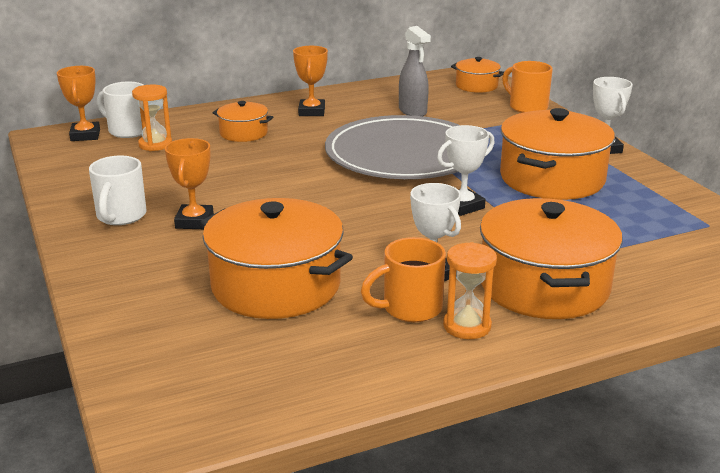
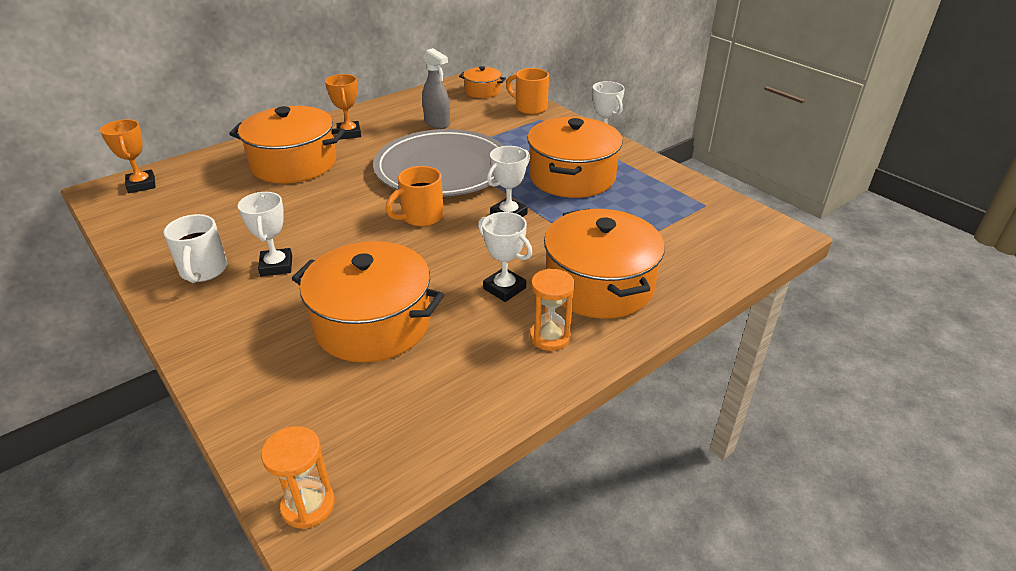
camera: 15 degrees left, 10 degrees up
(127, 130) = (182, 174): white mug -> none
(155, 144) = (214, 186): orange hourglass -> orange hourglass (308, 505)
(194, 221) = (276, 266): orange trophy -> white trophy
(243, 133) = (294, 164): orange pot -> orange pot, size x1.95
(410, 309) = (497, 327): orange mug -> orange mug (421, 217)

